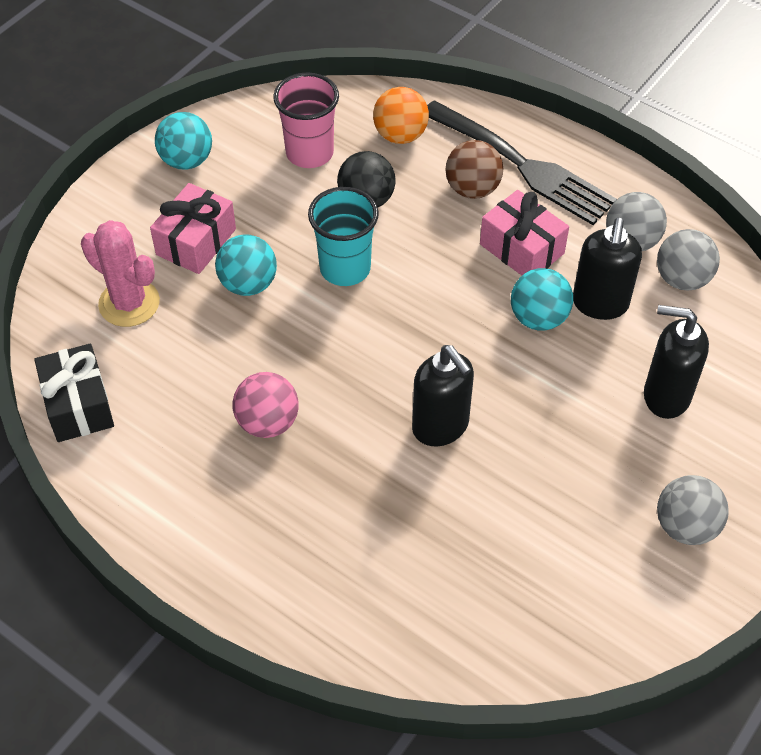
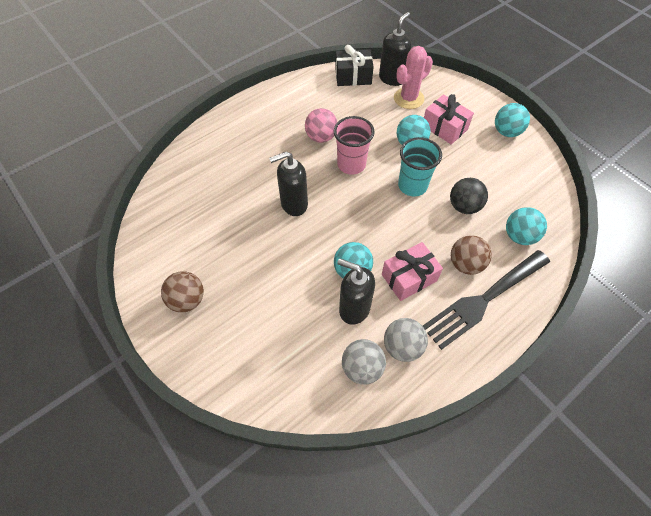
camera: 105 degrees right, 5 degrees up
(309, 153) = (507, 187): pink cup -> pink cup (351, 164)
(400, 135) = (519, 236): orange ball -> turquoise ball
(666, 396) = (274, 322): black soap dispenser -> black soap dispenser (392, 78)
(686, 526) = (187, 300): grey ball -> brown ball

